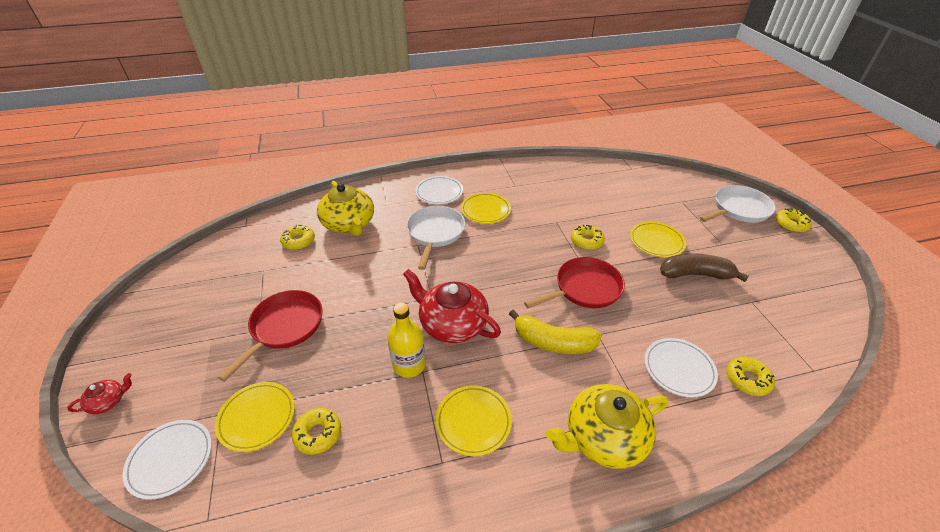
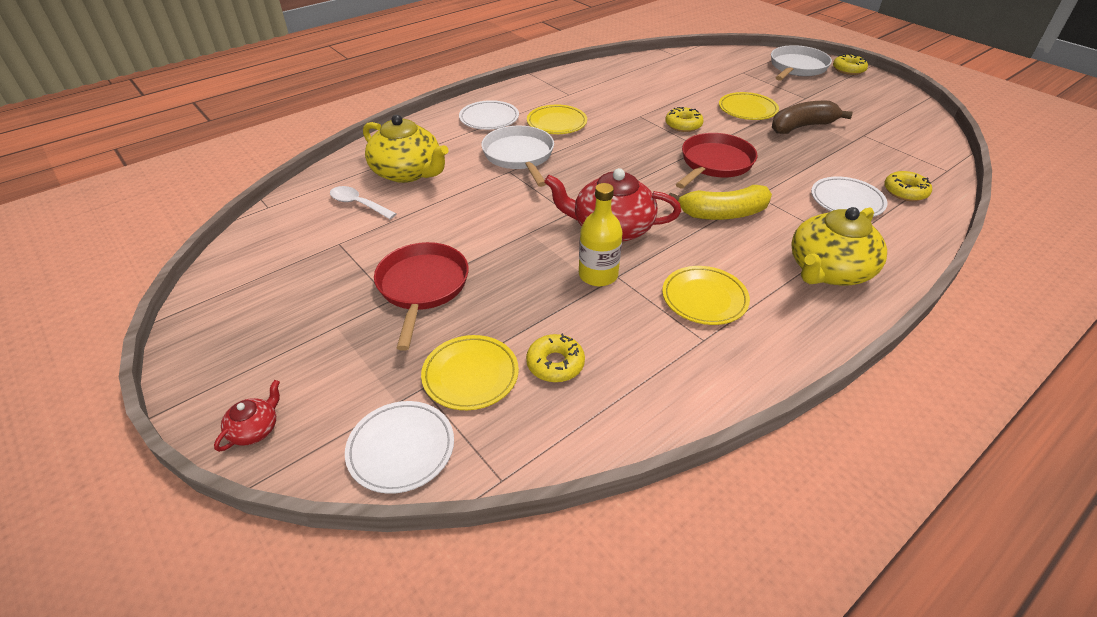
camera: 25 degrees left, 0 degrees up
(298, 241) = (358, 204): yellow donut -> white spoon

